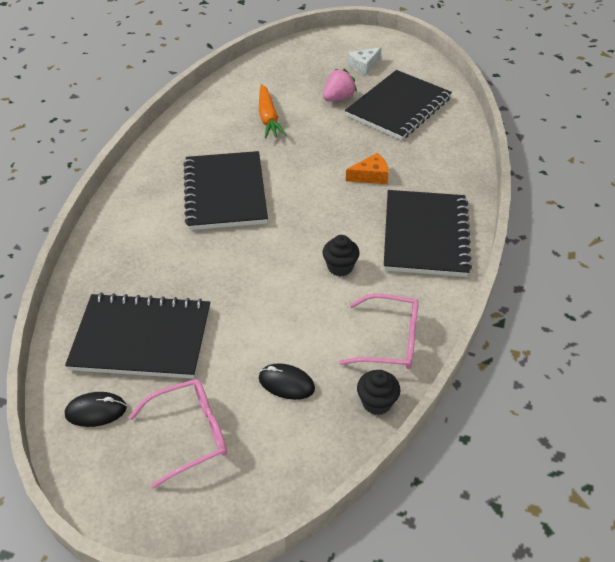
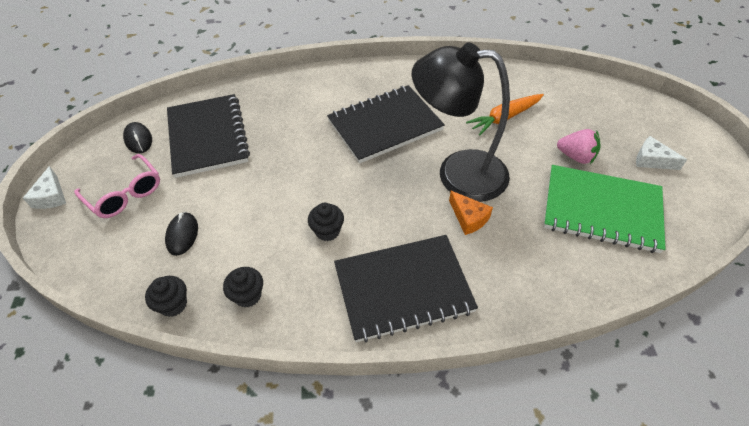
camera: 70 degrees right, 5 degrees up
(144, 522) = (51, 196): none -> white cheese
(317, 166) = (457, 173): none -> black lamp
(390, 340) = (248, 295): pink glasses -> black cupcake
(398, 107) = (601, 210): black notebook -> green notebook

